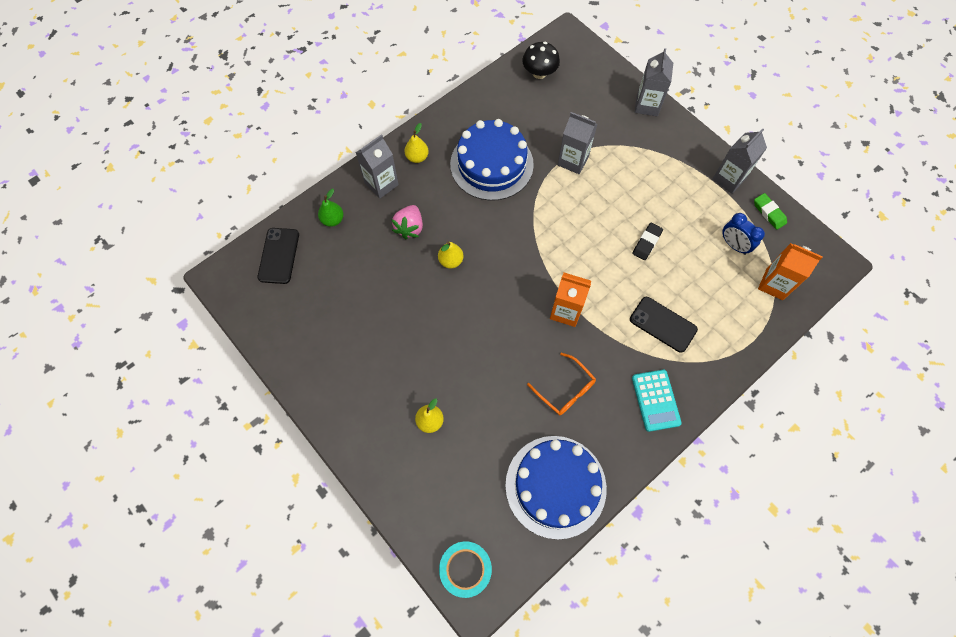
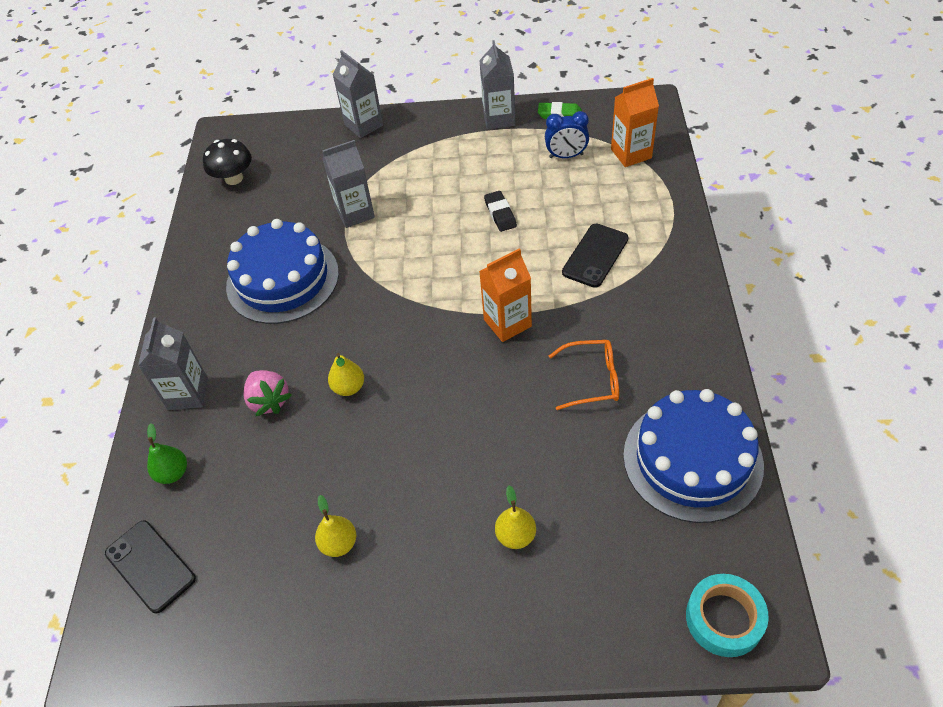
camera: 45 degrees left, 15 degrees down
(417, 157) = (197, 339): yellow pear -> yellow pear (339, 544)
(655, 400) = (669, 312): turquoise calculator -> none
(663, 324) = (595, 255): black phone -> black phone turned 45 degrees counterclockwise

